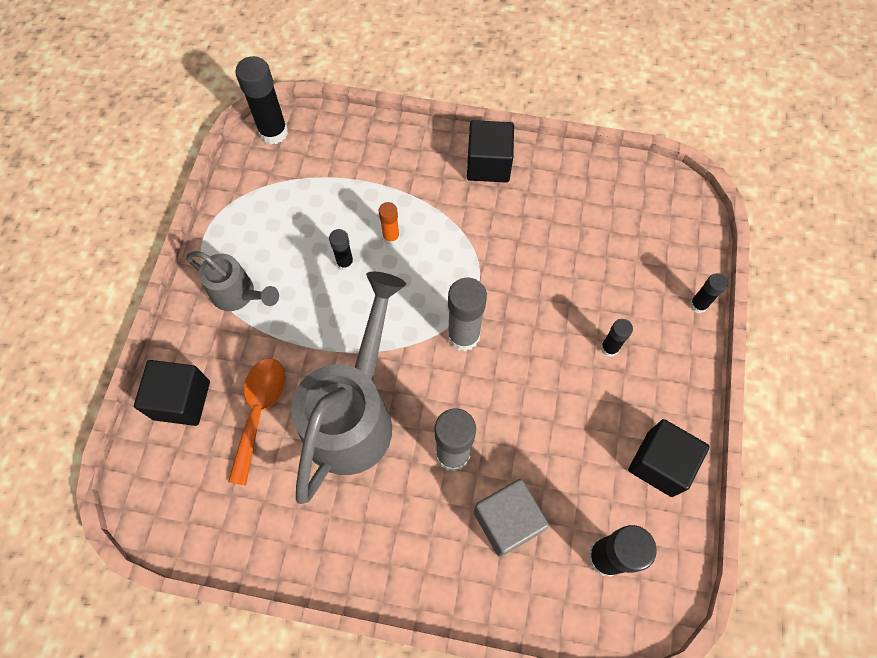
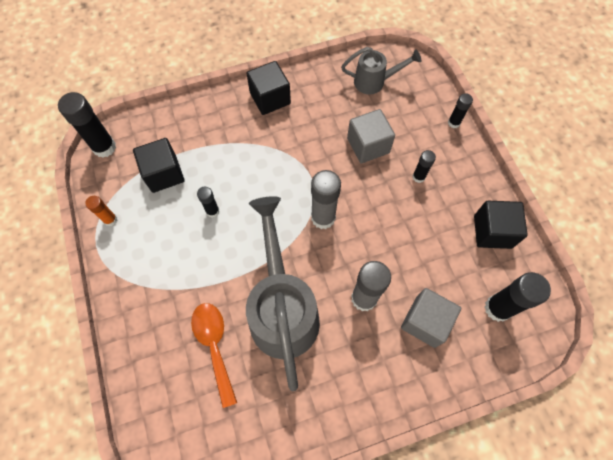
camera: 30 degrees left, 0 degrees up
(181, 400) = (151, 370): black cube -> black cube (164, 174)
(239, 295) = (149, 273): grey watering can -> grey watering can (375, 82)
(391, 237) = (234, 178): orange glue stick -> orange glue stick (110, 220)
(571, 278) = (368, 145): none -> grey cube

